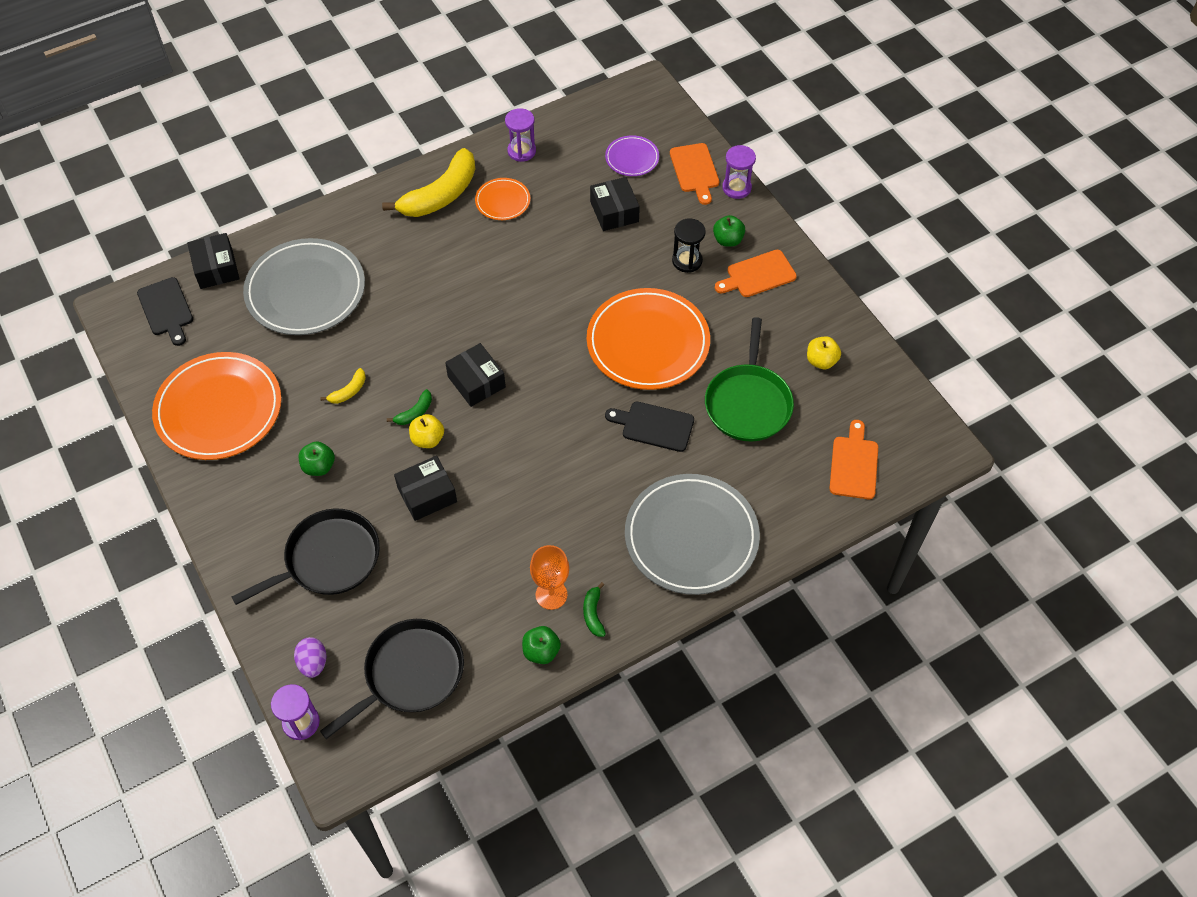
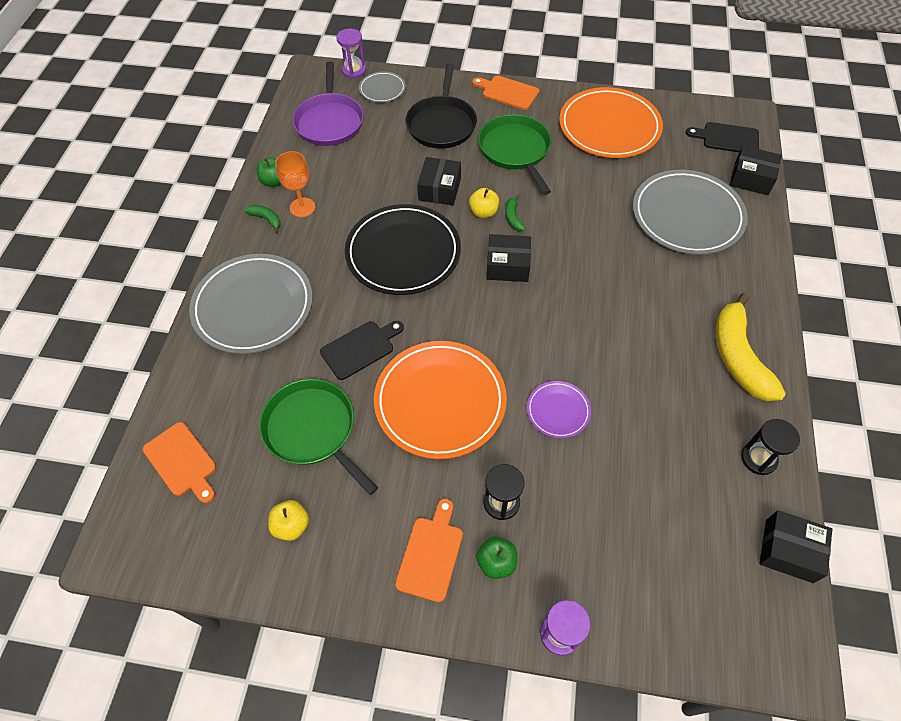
camera: 130 degrees right, 0 degrees up
(313, 663) = (382, 89): purple egg -> grey plate
(319, 466) = (515, 150): green apple -> green pan
(349, 391) = (565, 193): yellow banana -> none
(410, 674) = (329, 121): black pan -> purple pan
(502, 201) = (696, 399): orange plate -> none
(521, 151) = (758, 458): purple hourglass -> black hourglass
(531, 468) = (403, 253): none -> black plate
(614, 212) = (614, 484): black box -> black box (789, 550)
(632, 158) = (680, 557): purple plate -> purple plate (558, 411)
(695, 170) = (617, 609): orange cutting board -> orange cutting board (507, 92)

